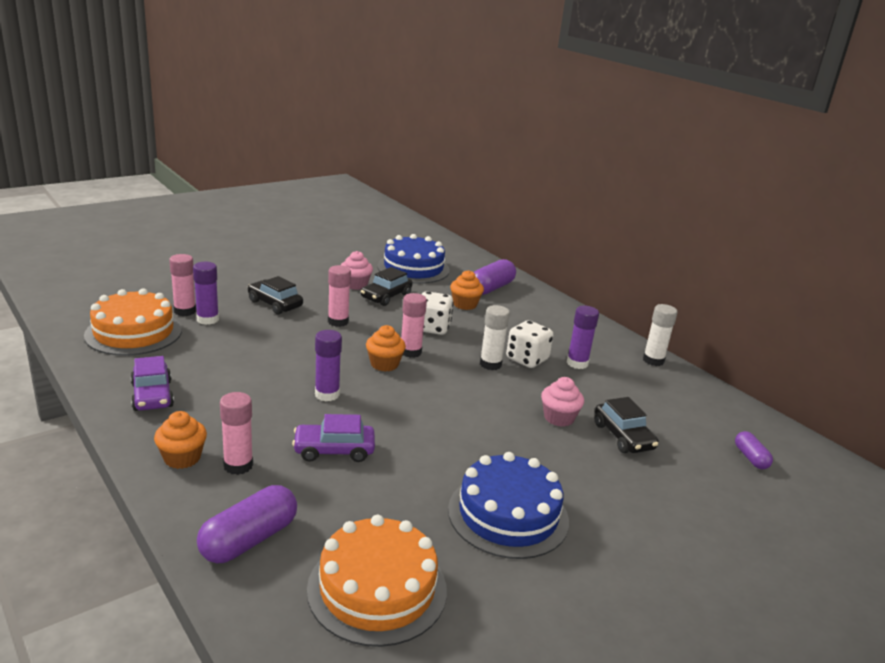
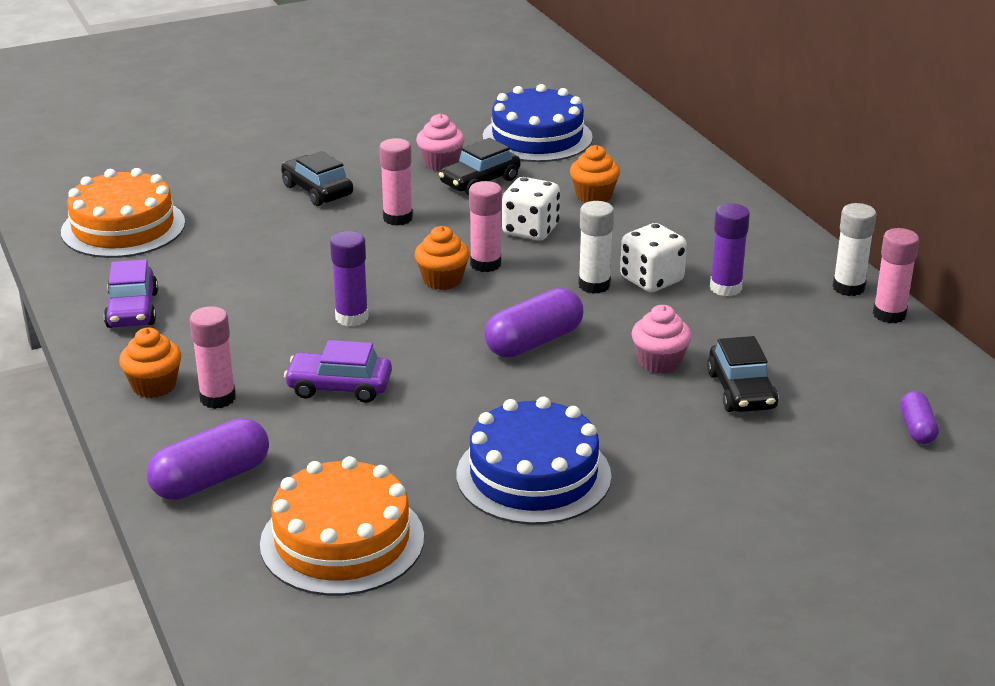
camera: 15 degrees right, 5 degrees up
(185, 311) = (194, 199): pink glue stick -> pink glue stick (889, 314)
(207, 319) = (221, 211): purple glue stick -> none
(491, 288) = (646, 170): purple capsule -> purple capsule (534, 342)

